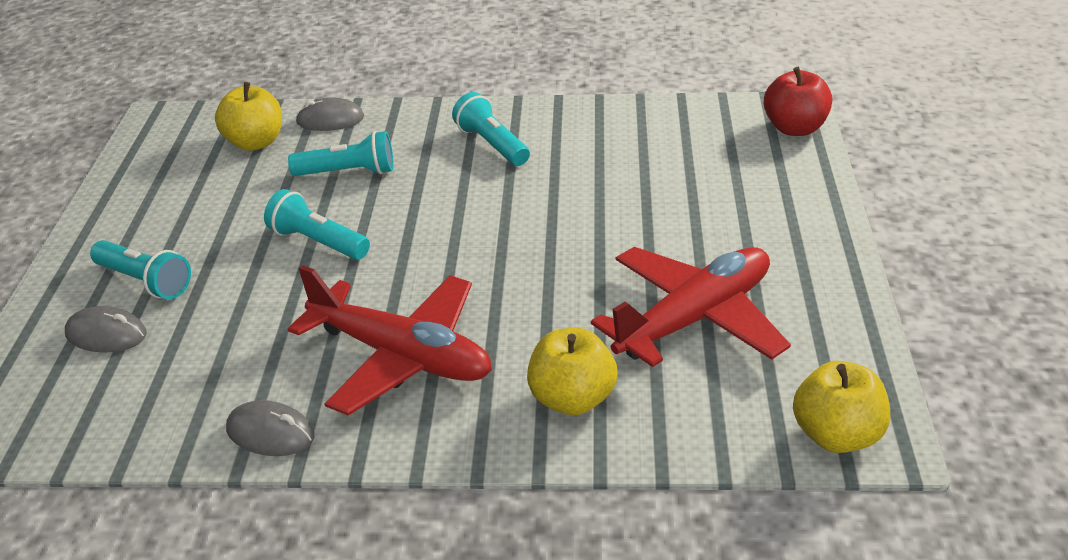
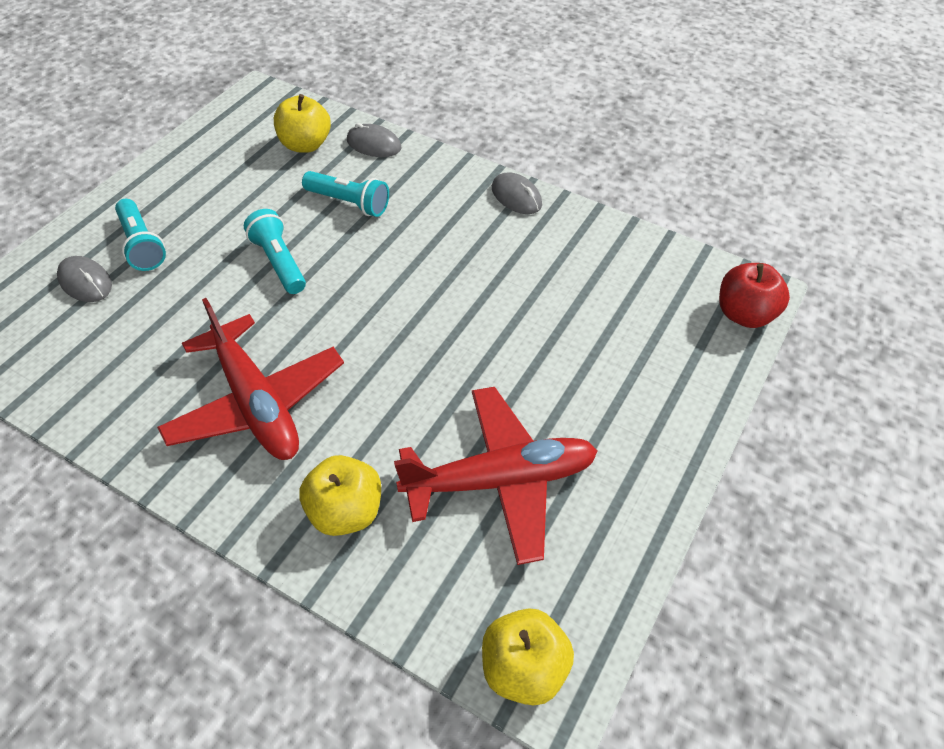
camera: 25 degrees right, 15 degrees up
(270, 433) = (121, 428): grey mouse -> grey mouse (516, 196)
(491, 145) = (475, 221): turquoise flashlight -> none

